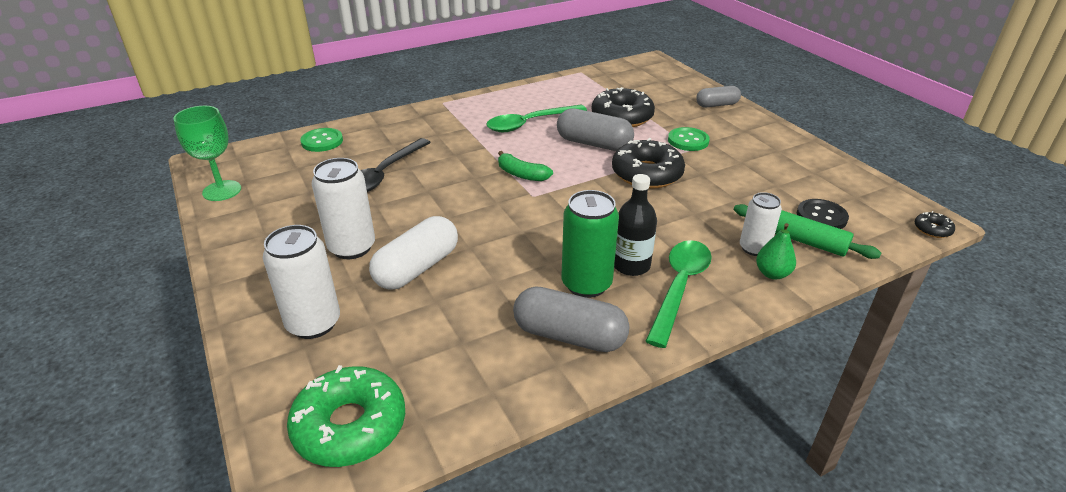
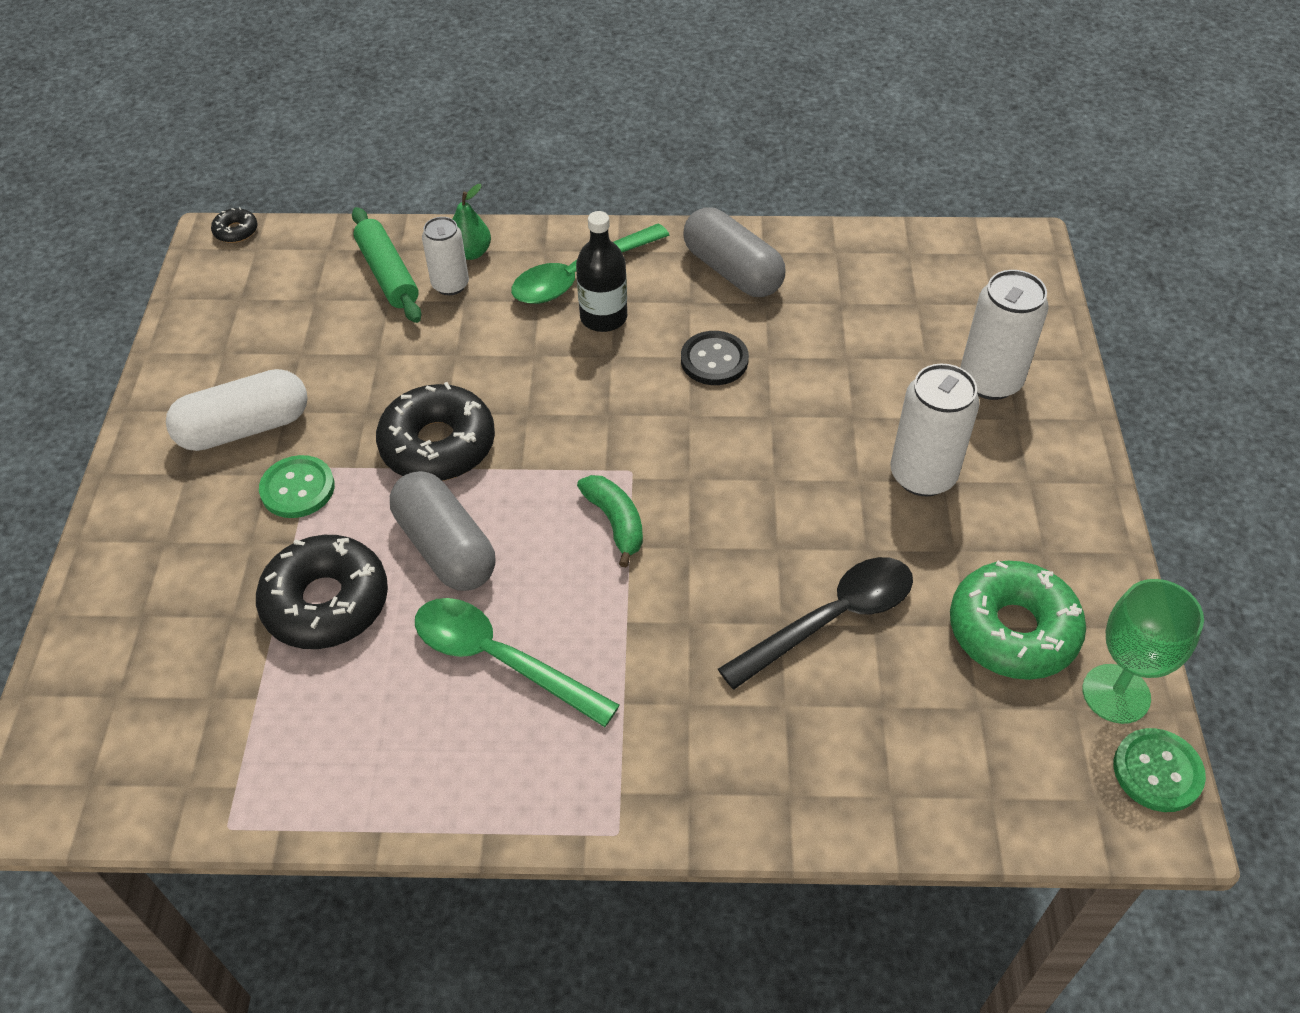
camera: 150 degrees left, 15 degrees up
(322, 141) = (918, 783): green button -> green button (1157, 771)
(350, 426) = (971, 269): green donut -> green donut (1012, 630)
(417, 268) = (850, 409): white capsule -> white capsule (245, 428)
(530, 123) = (500, 659): green spoon -> green spoon turned 150 degrees counterclockwise
(586, 284) = (671, 315): green can -> none
(717, 105) = (131, 560): grey capsule -> none
(821, 216) = (321, 291): black button -> black button (714, 360)

